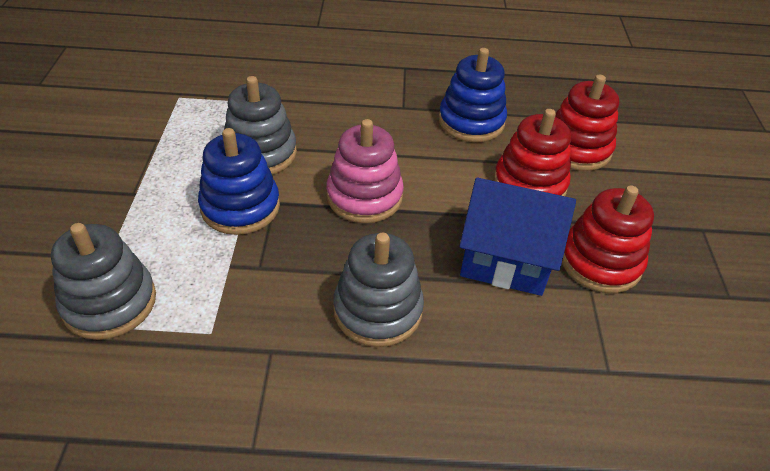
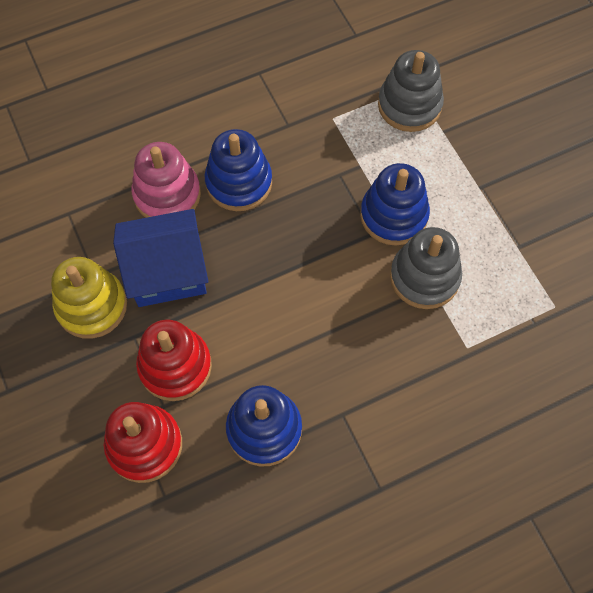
camera: 155 degrees right, 20 degrees up
(364, 196) = (307, 276): pink stacking toy -> pink stacking toy (167, 195)
(378, 310) = (239, 182): grey stacking toy -> blue stacking toy
(600, 262) = (92, 306): red stacking toy -> yellow stacking toy

